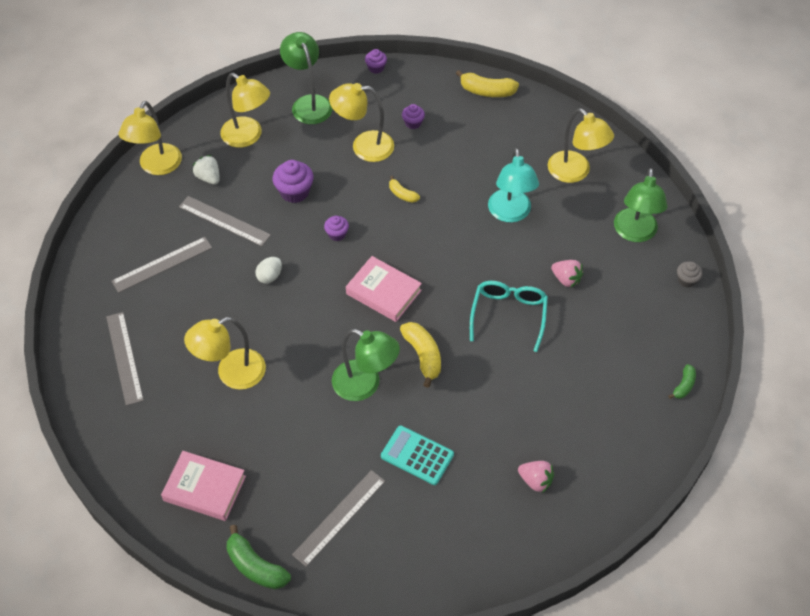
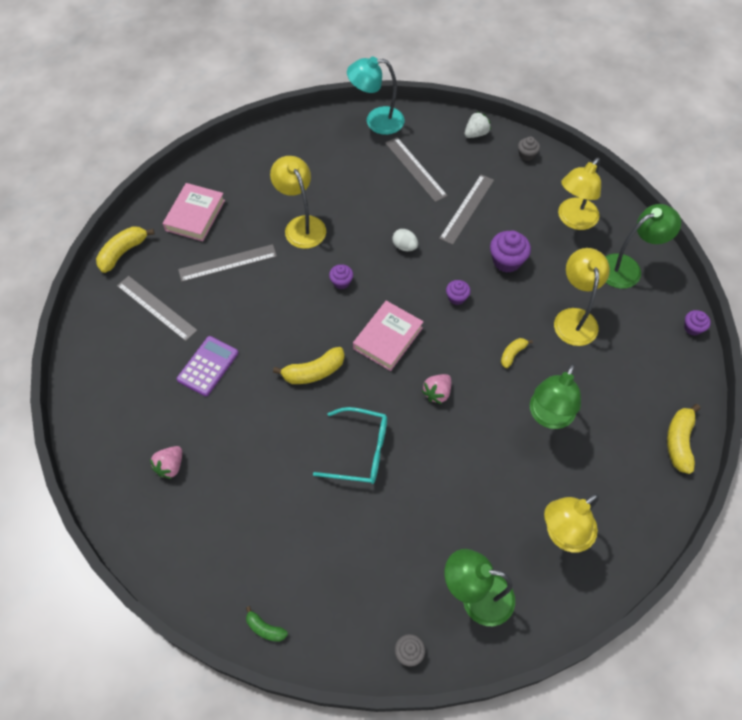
camera: 90 degrees right, 5 degrees up
(124, 358) = (320, 153): grey ruler -> grey ruler (227, 263)
(157, 166) = (526, 155): yellow lamp -> grey cupcake
(208, 177) = (517, 193): white strawberry -> white strawberry (476, 133)
(255, 566) = (123, 252): green banana -> yellow banana
(365, 385) = (284, 324): green lamp -> green lamp (548, 417)
(413, 123) = (615, 364): purple cupcake -> purple cupcake (341, 282)
(417, 455) = (208, 366): turquoise calculator -> purple calculator
(510, 213) = (495, 459): turquoise lamp -> turquoise lamp (376, 121)
(566, 279) = (407, 513): pink strawberry -> pink strawberry (437, 393)

